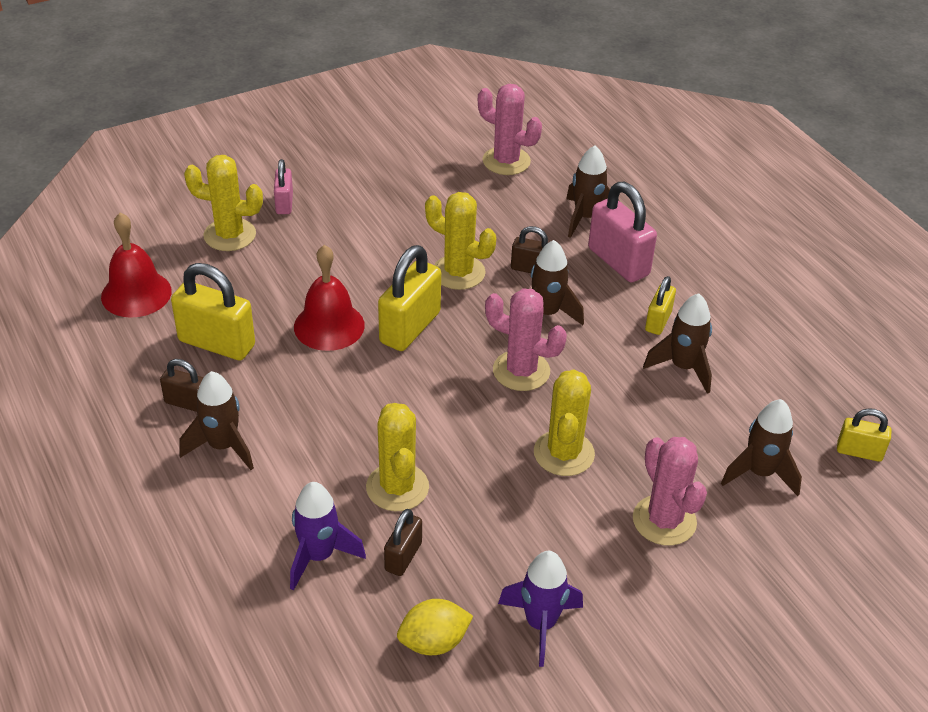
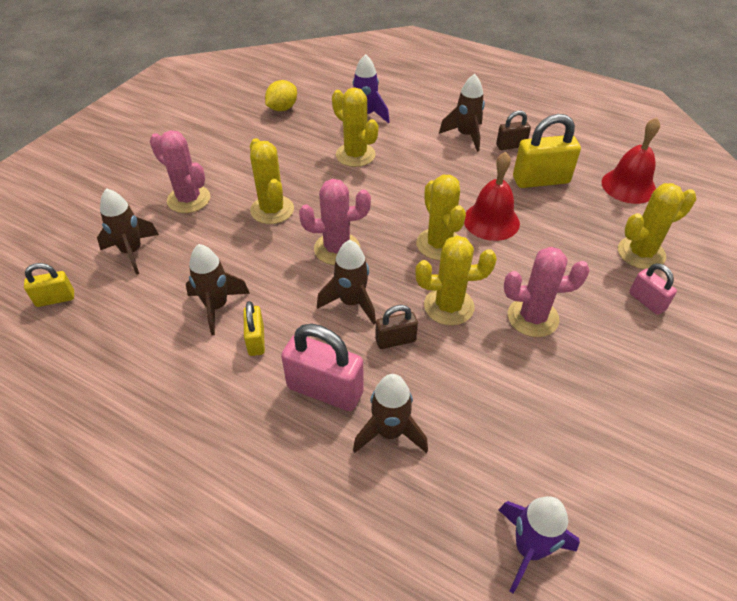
camera: 150 degrees right, 5 degrees up
(403, 557) = (324, 130): brown padlock -> none
(410, 327) = (439, 244): yellow padlock -> yellow cactus
(506, 161) = (531, 474): pink cactus -> pink cactus (532, 317)
(540, 624) = (235, 131): purple rocket -> purple rocket (528, 549)

